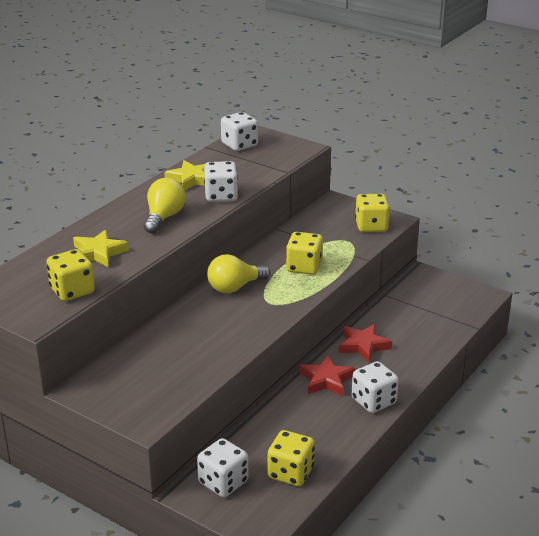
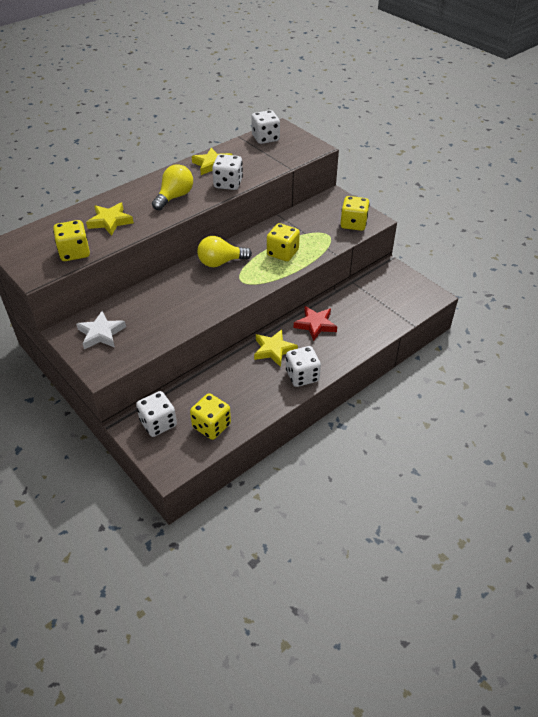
camera: 15 degrees right, 15 degrees up
(125, 384) = (101, 333): none -> white star
(326, 380) = (274, 350): red star -> yellow star

